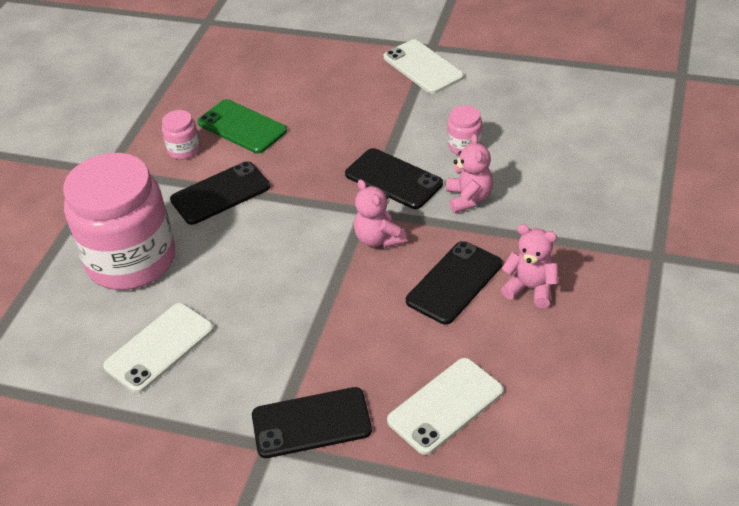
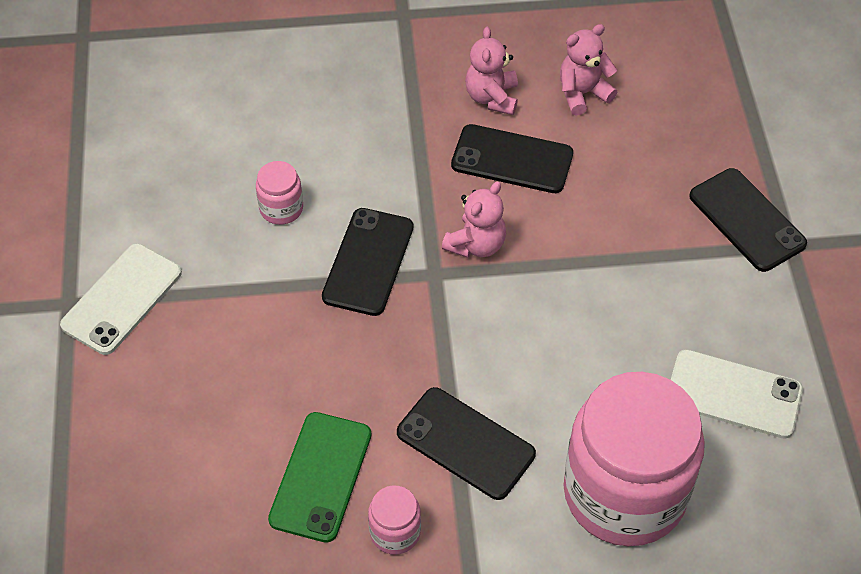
camera: 115 degrees left, 10 degrees up
(445, 406) = (670, 126): white phone -> none
(469, 198) = (375, 180): pink teddy bear -> pink teddy bear (582, 93)

